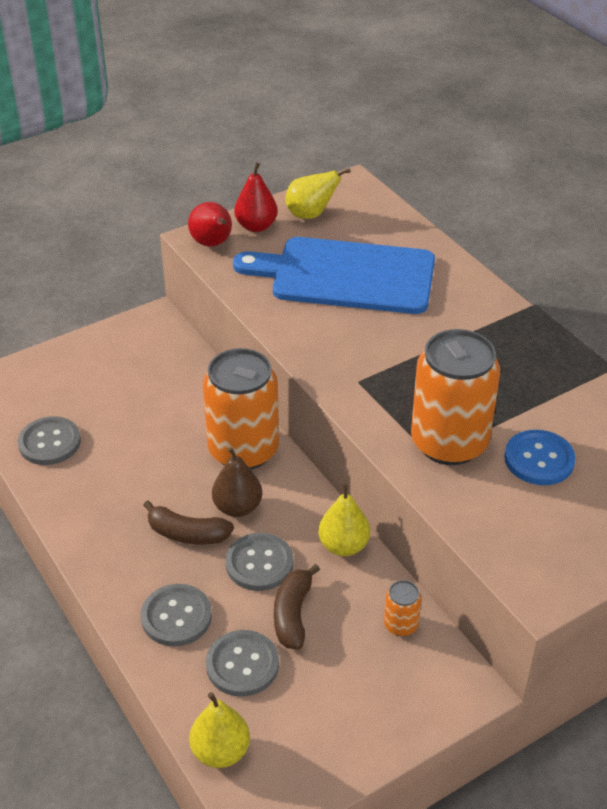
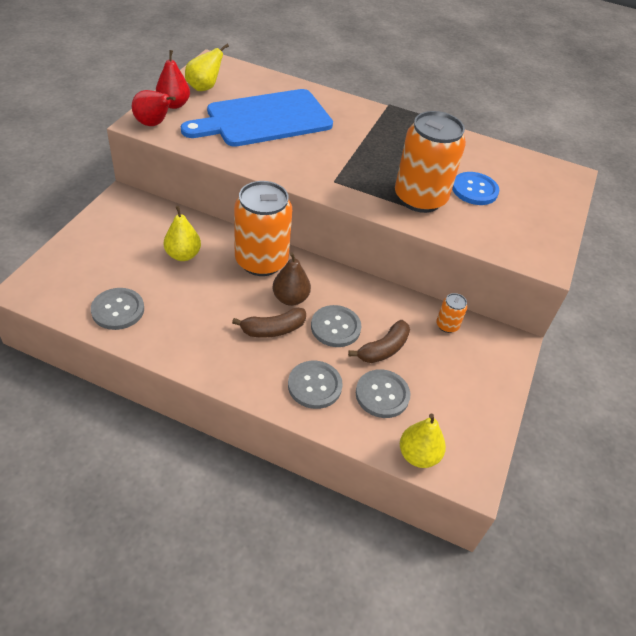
camera: 40 degrees left, 5 degrees up
(293, 614) = (383, 349): brown banana -> brown banana turned 105 degrees counterclockwise
(343, 546) = (375, 294): yellow pear -> yellow pear (183, 255)

